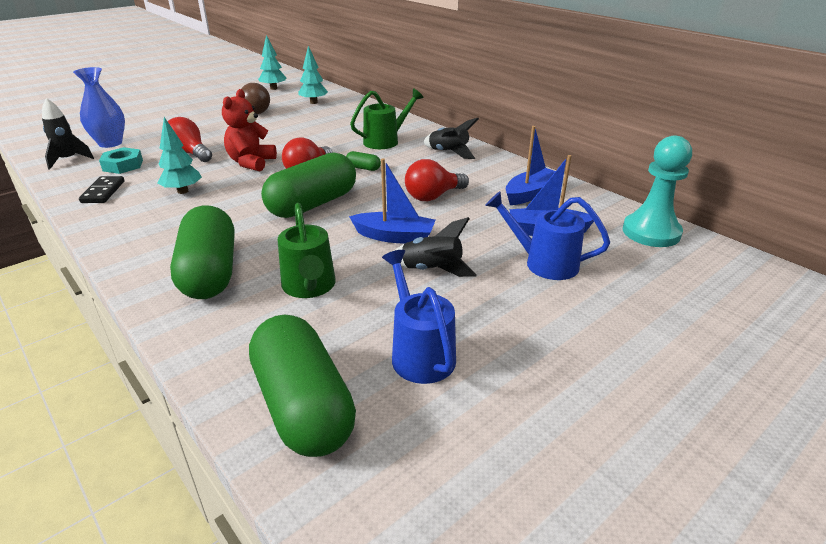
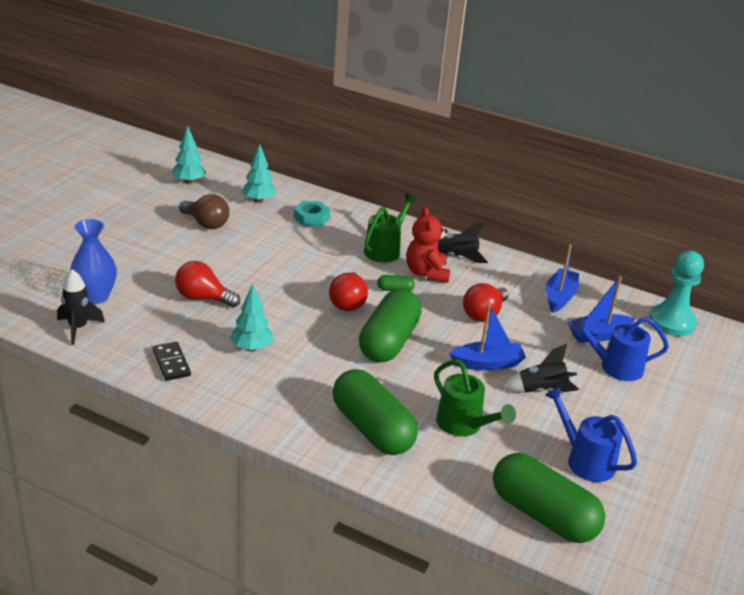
camera: 25 degrees left, 0 degrees up
(123, 165) = (149, 326): turquoise nut -> turquoise nut (311, 218)
(251, 163) = (280, 300): red teddy bear -> red teddy bear (426, 273)

